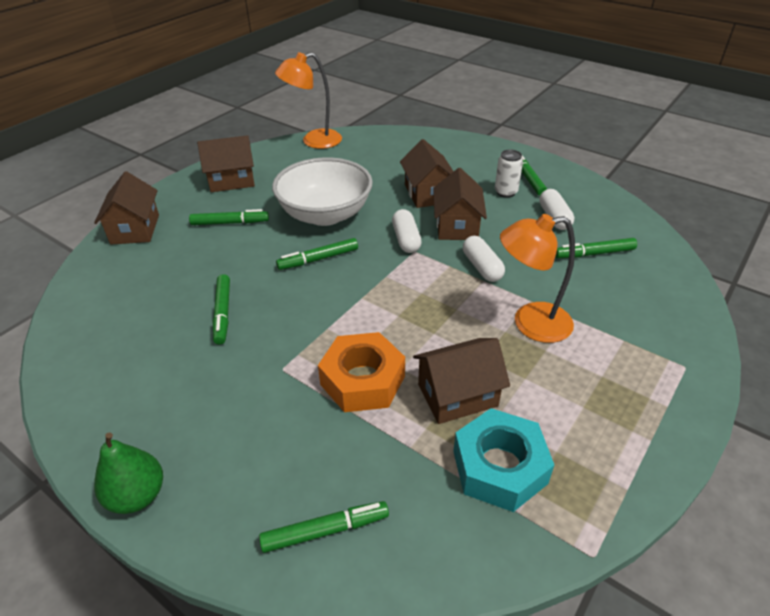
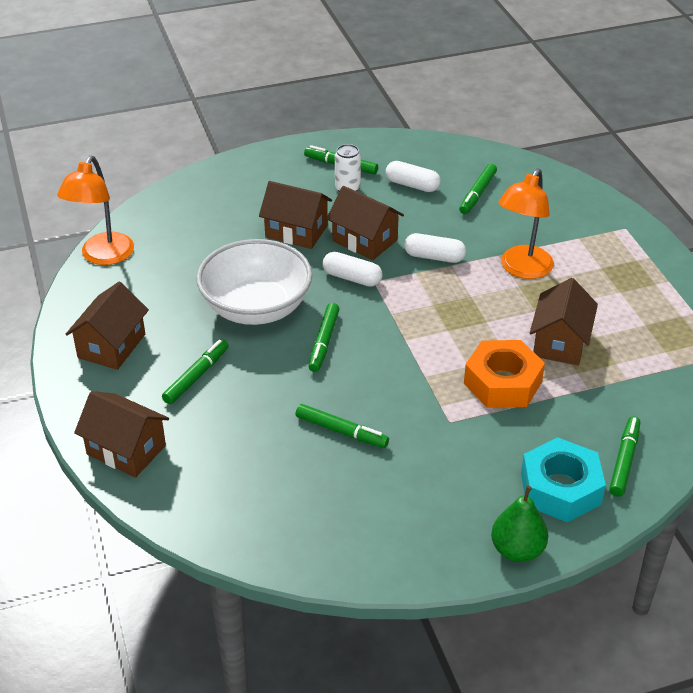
camera: 55 degrees left, 0 degrees up
(499, 467) = (637, 356): turquoise nut -> turquoise nut (560, 488)

